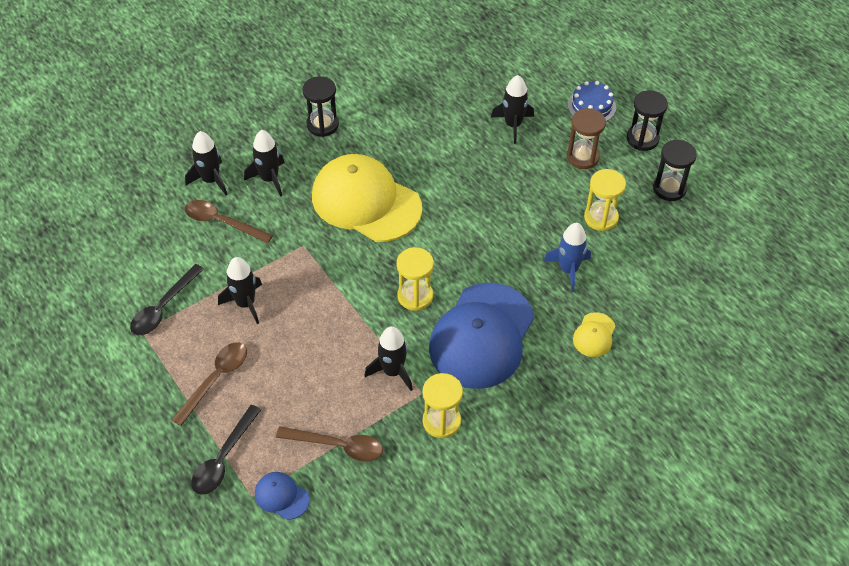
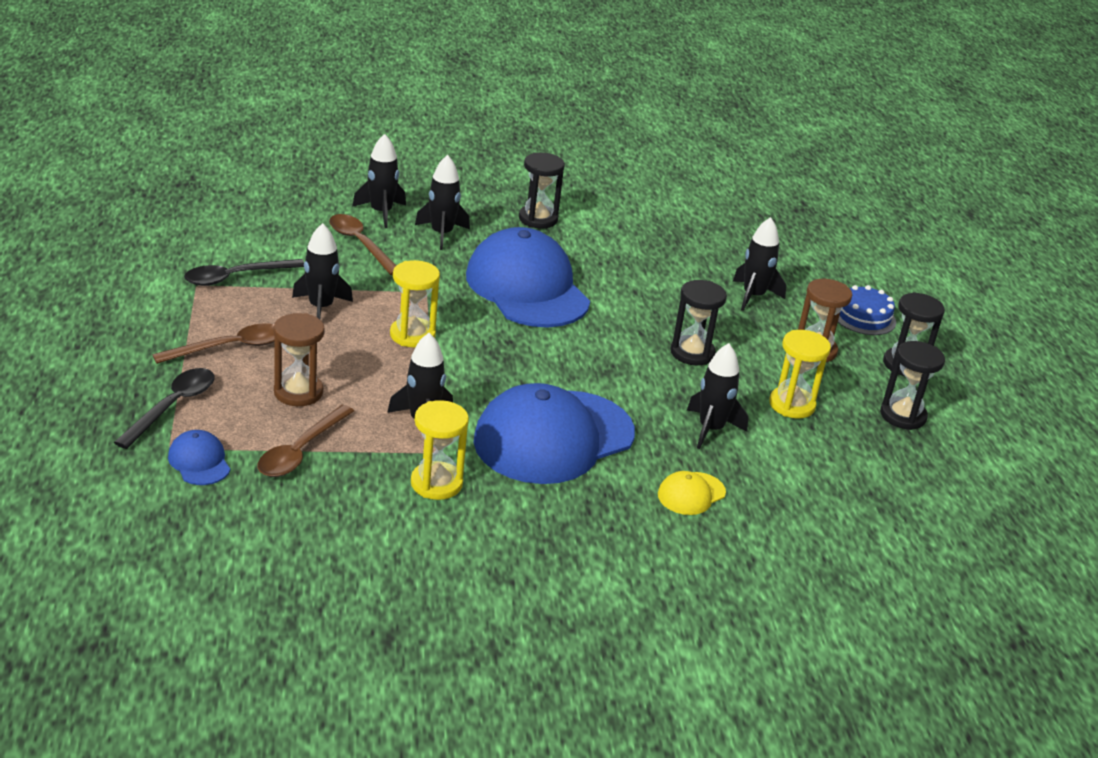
camera: 25 degrees right, 20 degrees down
(223, 458) = (172, 406): black spoon -> black spoon turned 150 degrees clockwise
(294, 394) = (298, 392): none -> brown hourglass
(337, 446) = (301, 451): brown spoon -> brown spoon turned 75 degrees clockwise
(366, 202) = (527, 288): yellow cap -> blue cap
(415, 296) = (508, 376): yellow hourglass -> yellow hourglass (412, 335)
(511, 204) = (692, 353): none -> black hourglass
(568, 270) = (711, 429): blue rocket -> black rocket

